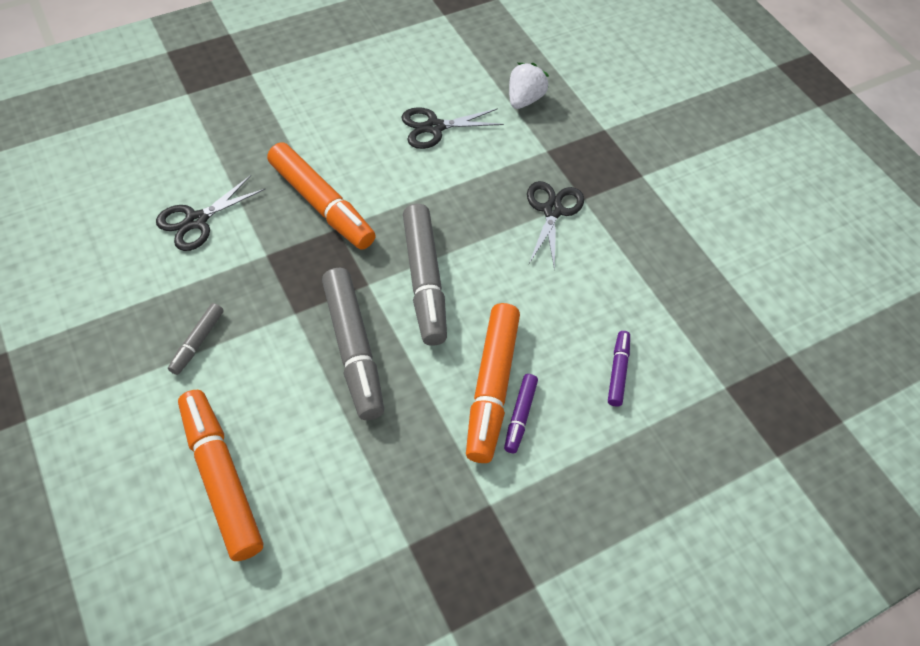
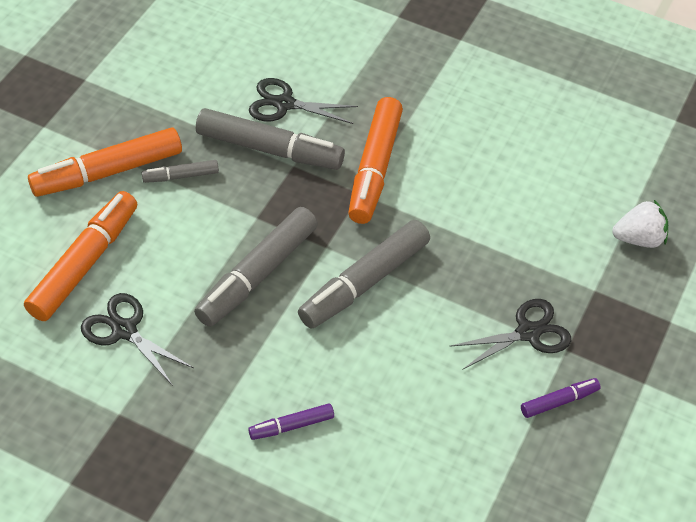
camera: 55 degrees right, 5 degrees down
(233, 260) = (269, 149): none -> grey marker
(434, 127) = (533, 193): black scissors -> black scissors (124, 330)
(491, 387) = (302, 390): orange marker -> orange marker (107, 172)
(618, 371) = (398, 477): purple marker -> purple marker (559, 401)

